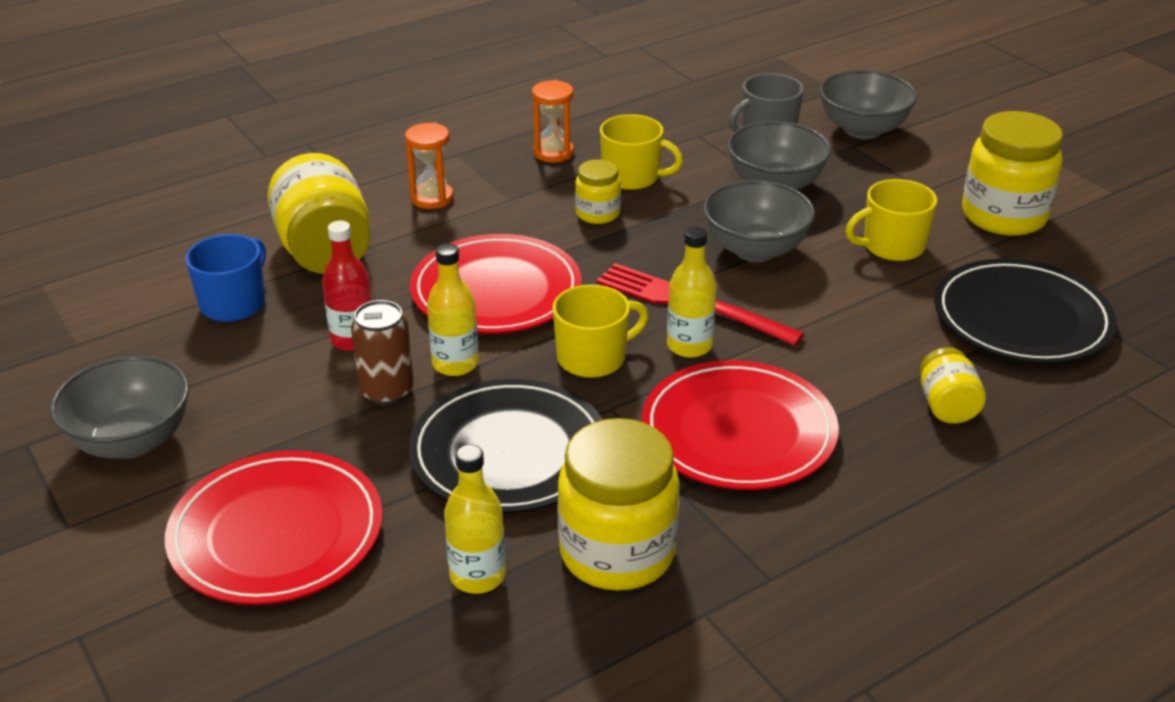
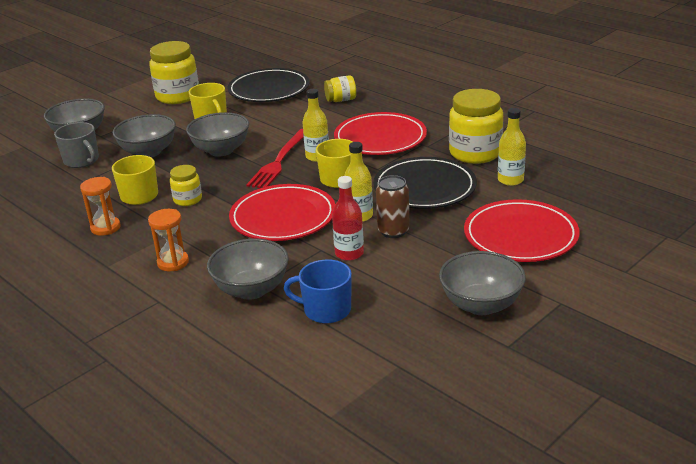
camera: 100 degrees left, 5 degrees down
(325, 251) = (251, 290): yellow jar -> grey bowl

